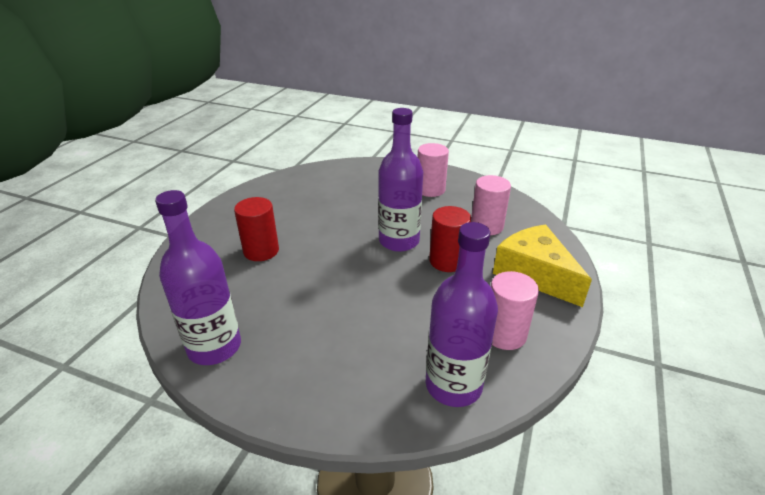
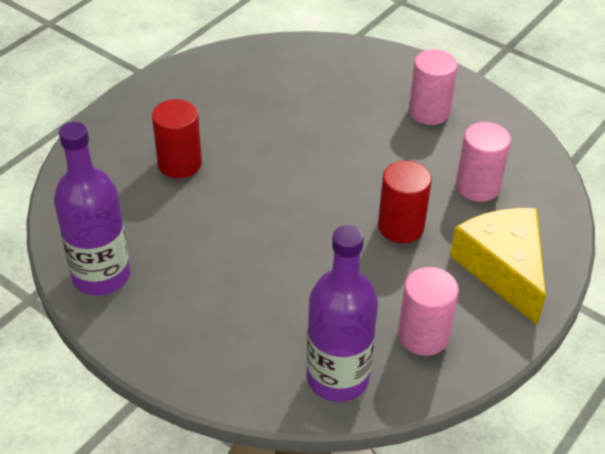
camera: 15 degrees right, 10 degrees up
(399, 241) = (352, 185): purple bottle -> none

